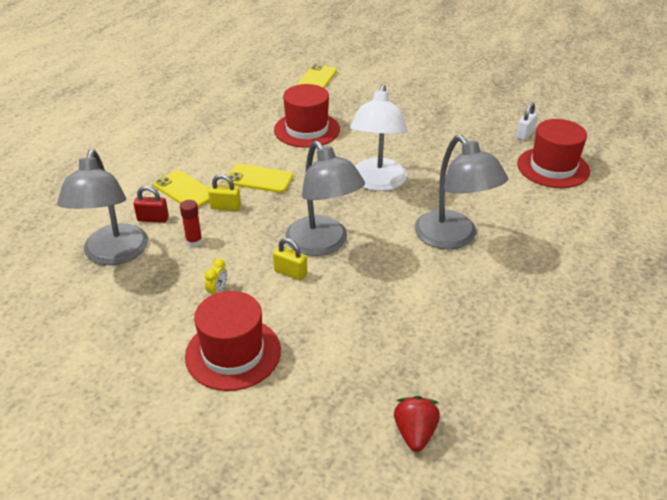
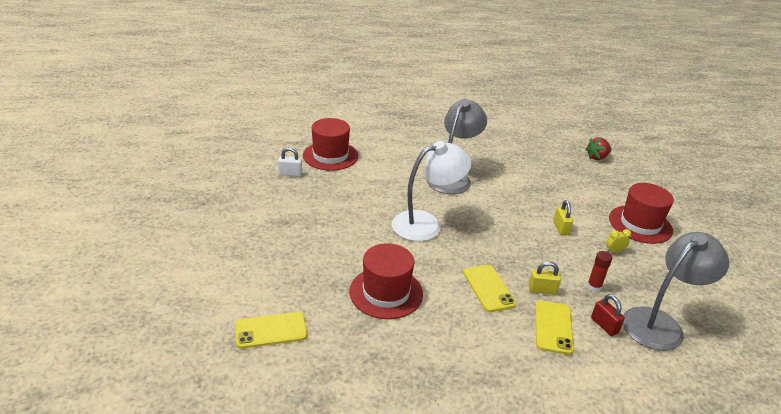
camera: 125 degrees left, 5 degrees down
(225, 207) = (542, 290): yellow padlock -> yellow padlock turned 60 degrees counterclockwise
(323, 244) = (520, 225): grey lamp -> none

